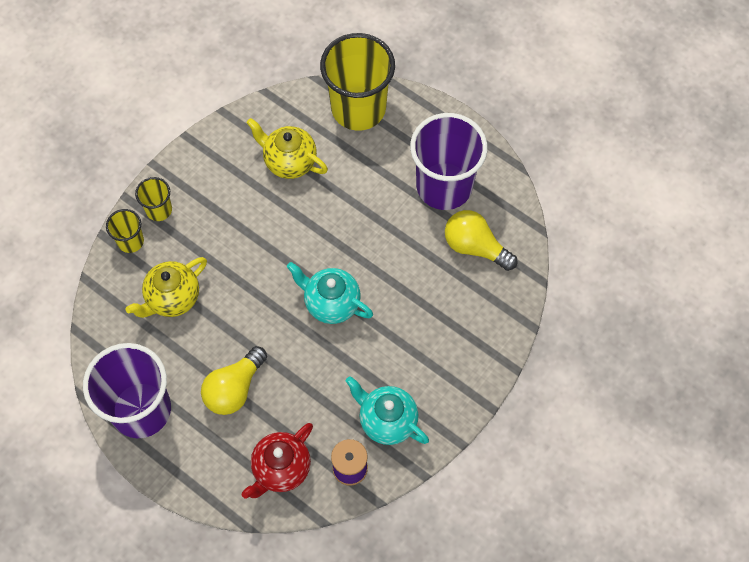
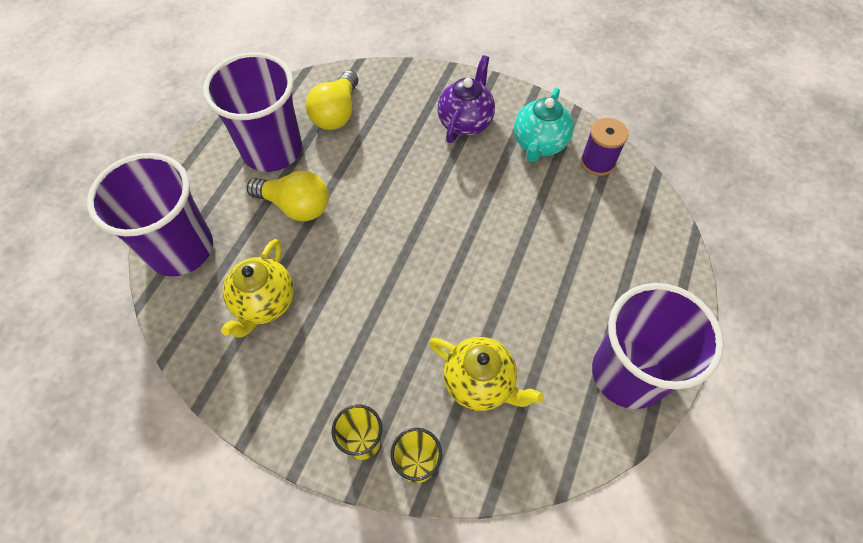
camera: 105 degrees left, 5 degrees down
(234, 388) = (562, 283): yellow light bulb -> yellow light bulb (296, 206)
(281, 469) = (626, 217): red teapot -> none
(331, 303) = (433, 217): turquoise teapot -> none
(358, 108) = (180, 249): yellow cup -> purple cup
(433, 360) = (465, 122): none -> purple teapot

